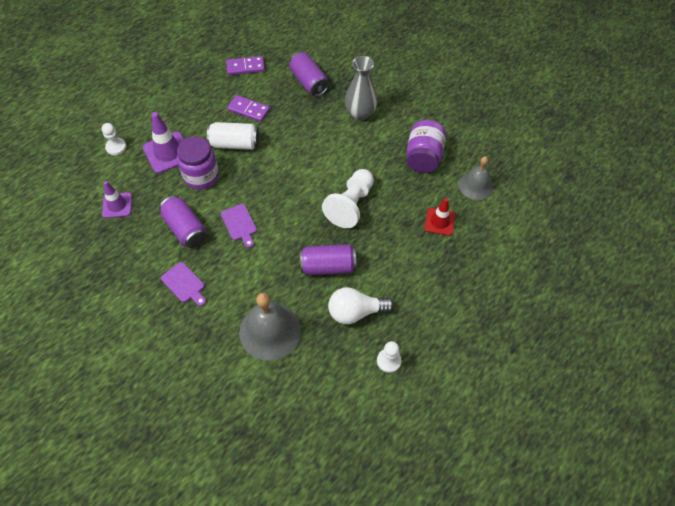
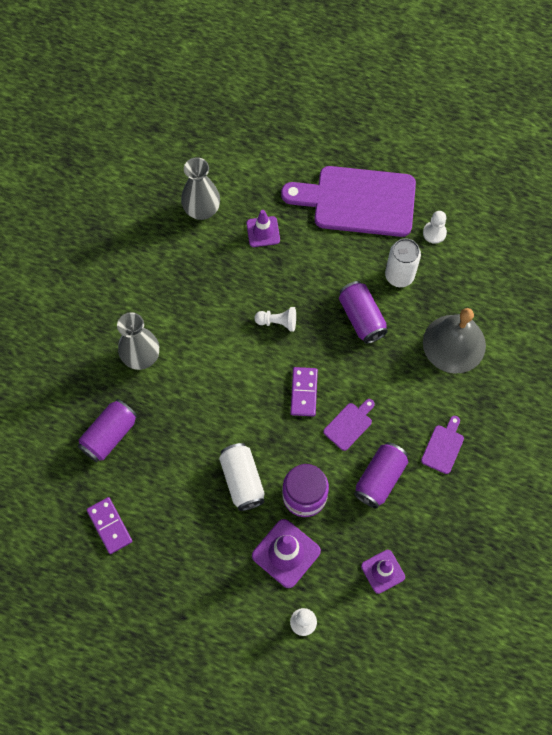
camera: 110 degrees left, 10 degrees up
(248, 110) = (183, 488): purple domino -> purple domino (304, 392)
(350, 205) = (277, 322): white pawn -> white pawn, size x0.55
(355, 312) = (399, 276): white light bulb -> white can
(423, 157) = (183, 270): purple jar -> none
(439, 222) = (263, 232): red traffic cone -> purple traffic cone
(446, 306) = (357, 201): none -> purple cutting board
(475, 185) = (202, 210): grey bell -> grey vase

